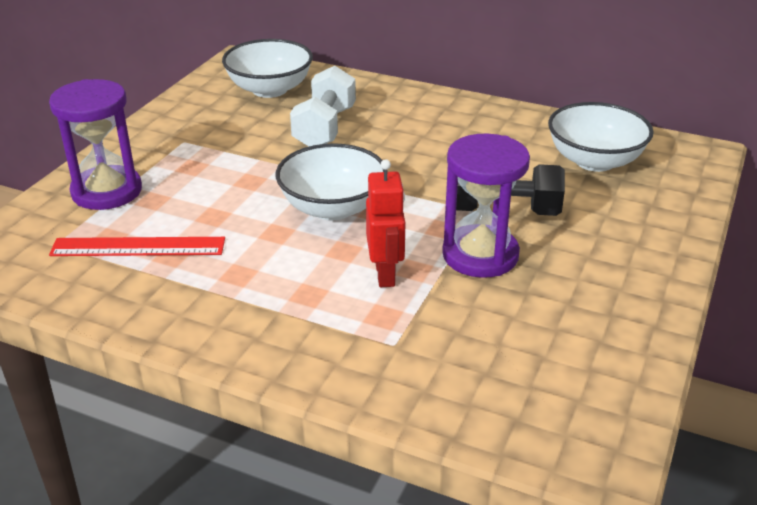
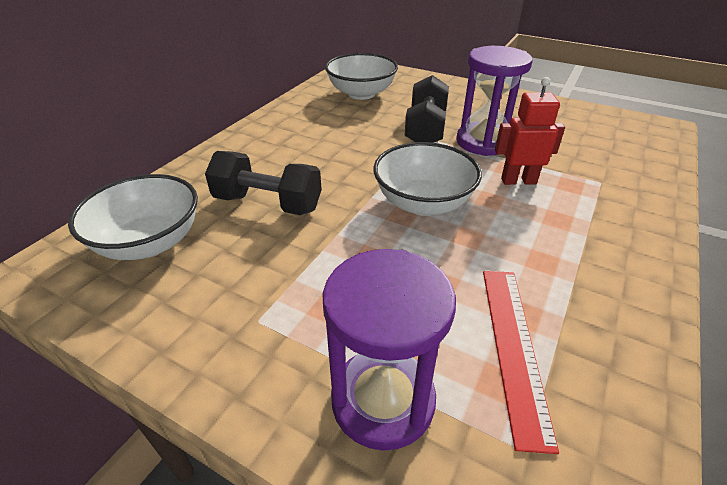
camera: 85 degrees left, 5 degrees up
(325, 128) = (268, 203): white dumbbell -> black dumbbell

